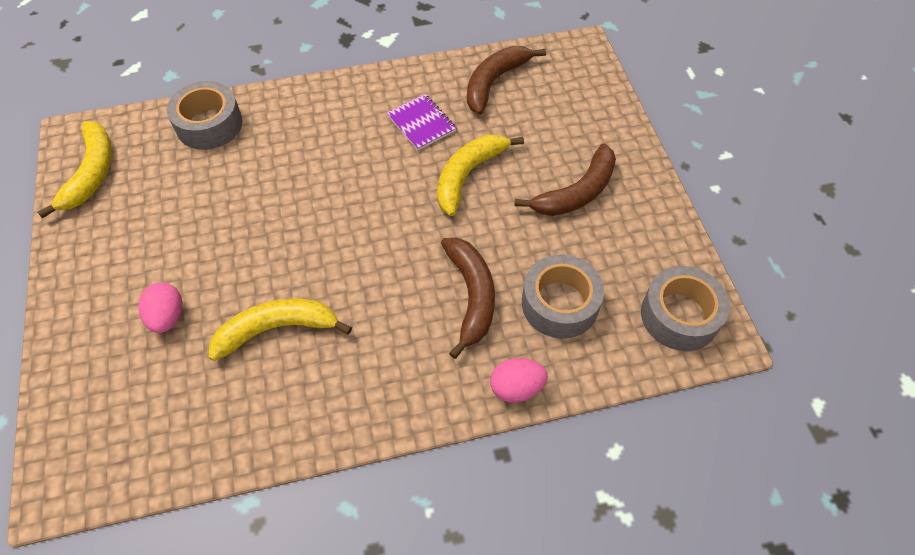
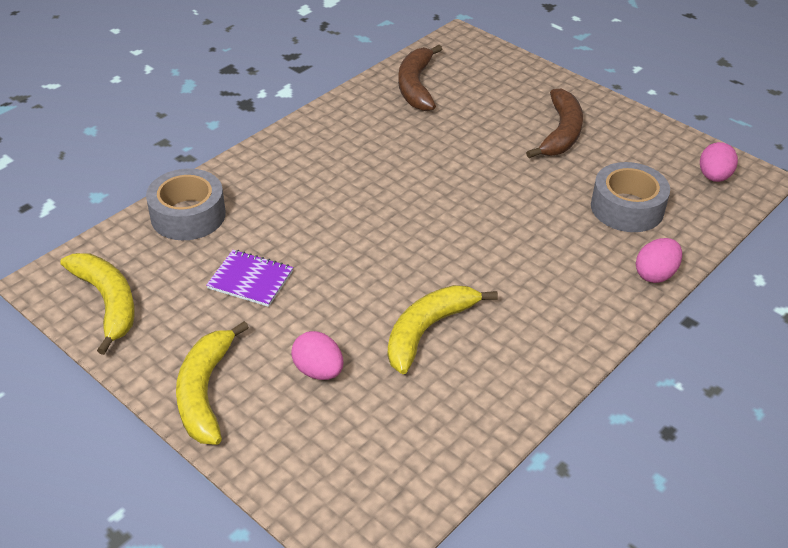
camera: 35 degrees left, 15 degrees down
(421, 123) = (387, 137): purple notebook -> purple notebook (250, 280)
(468, 175) = (465, 157): yellow banana -> yellow banana (205, 392)
(471, 296) = (558, 233): brown banana -> none
(679, 315) = (714, 177): grey tape -> pink egg

